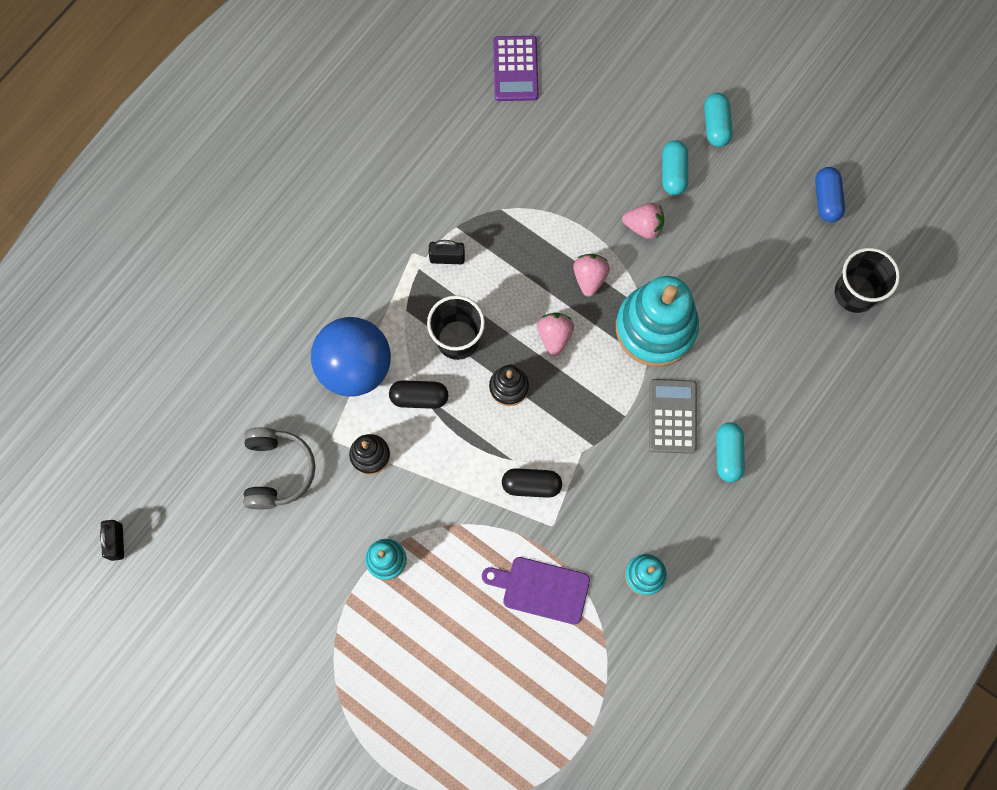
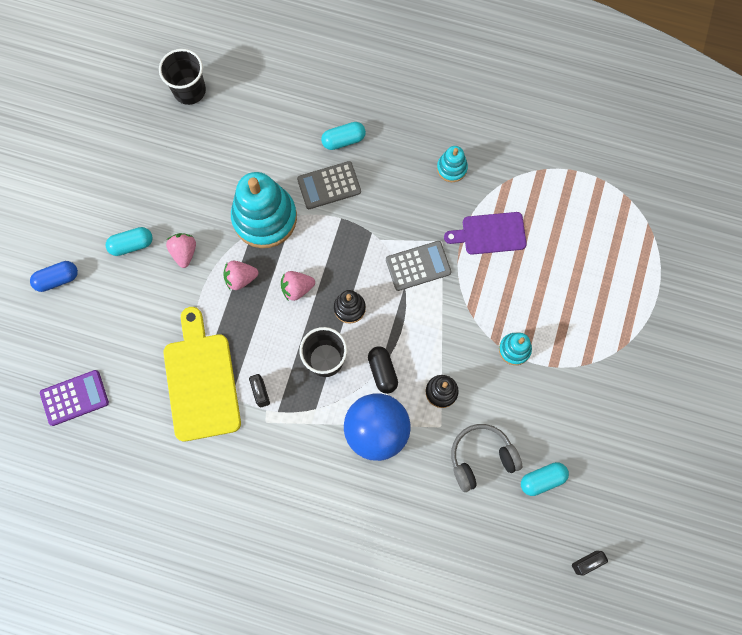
camera: 110 degrees left, 0 degrees up
(484, 200) = (201, 381): none -> yellow cutting board
(531, 485) = (418, 266): black capsule -> grey calculator
(541, 589) = (490, 233): purple cutting board -> purple cutting board turned 90 degrees clockwise
(716, 125) = (80, 225): turquoise capsule -> turquoise capsule (542, 479)
(826, 199) = (119, 129): blue capsule -> blue capsule (57, 279)

